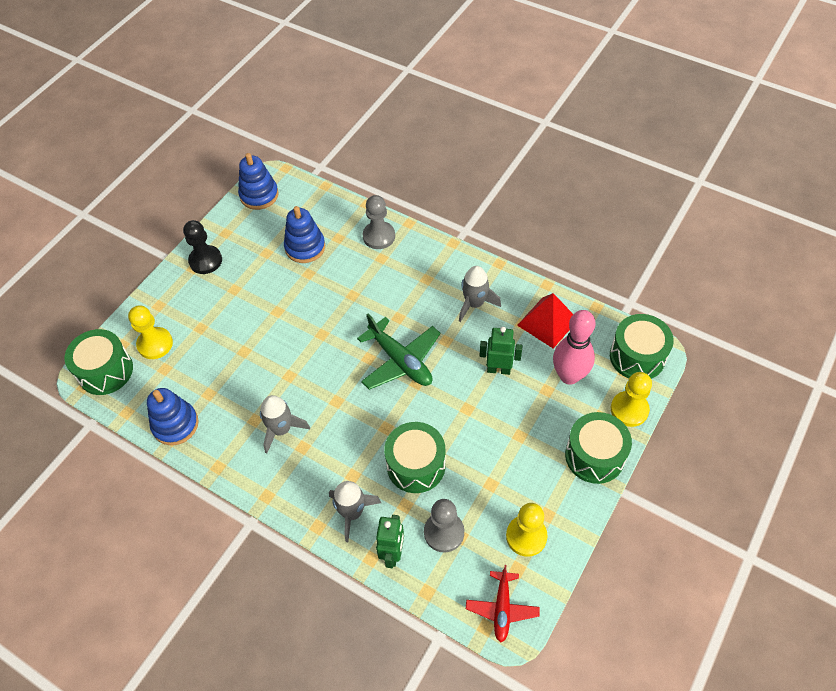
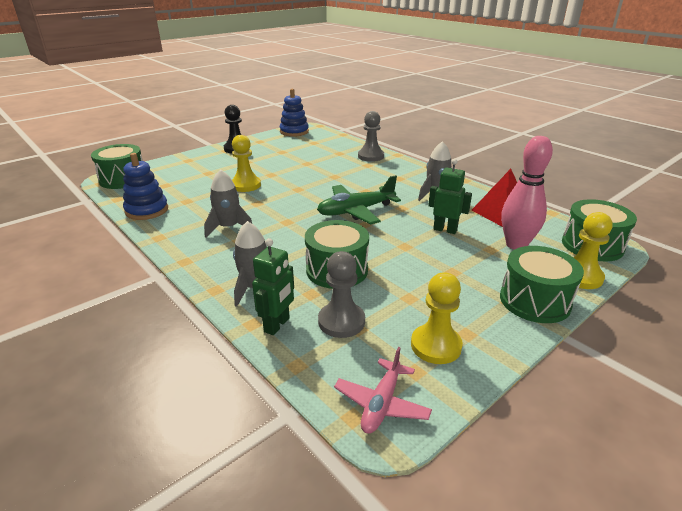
camera: 15 degrees right, 25 degrees down
(155, 344) = (169, 174): yellow pawn -> yellow pawn (246, 185)
(305, 247) = (312, 153): blue stacking toy -> none
(400, 361) = (356, 211): green plane -> green plane turned 90 degrees clockwise
(502, 608) = (381, 403): red plane -> pink plane

